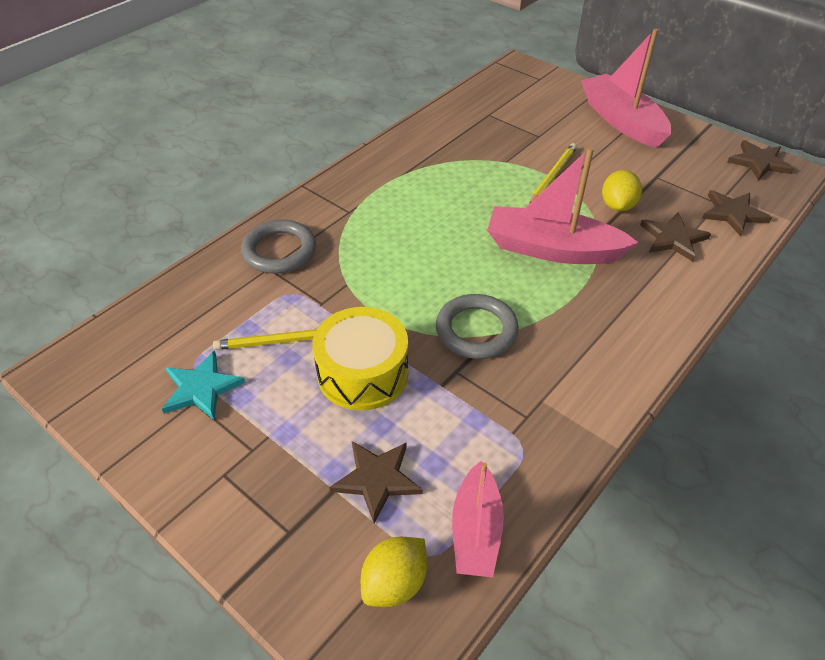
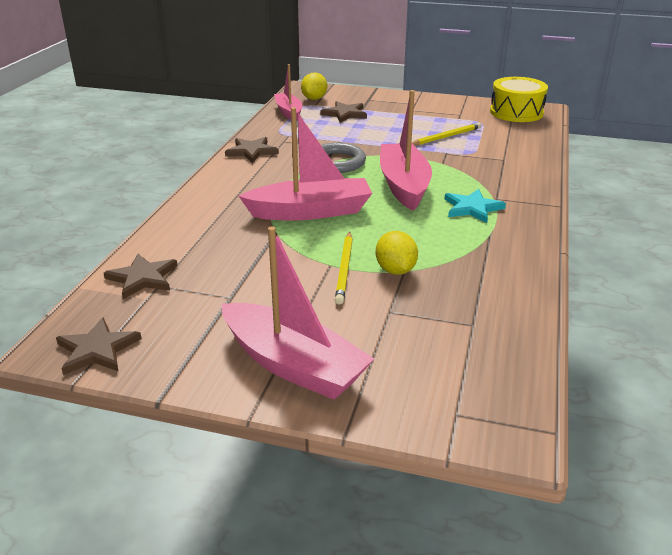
camera: 155 degrees right, 15 degrees down
(201, 388) = (463, 117): turquoise star -> turquoise star (472, 208)
(279, 251) = (510, 167): grey ring -> none
(363, 373) = (387, 136): yellow drum -> yellow drum (516, 112)
(426, 258) = (404, 186): none -> pink boat
(617, 206) = (265, 257): yellow lemon -> yellow lemon (395, 270)
(673, 238) = (205, 242): brown star -> brown star (251, 151)

